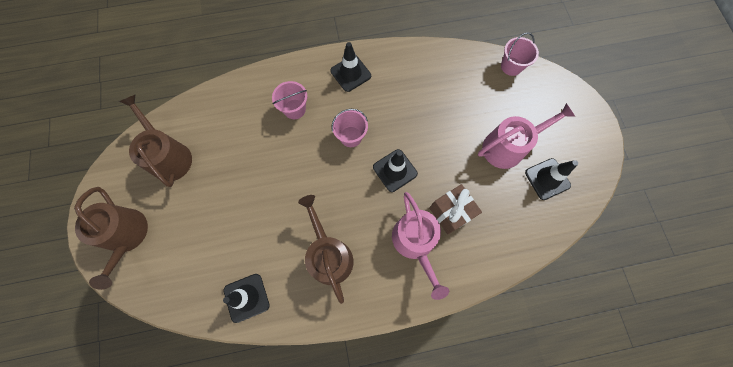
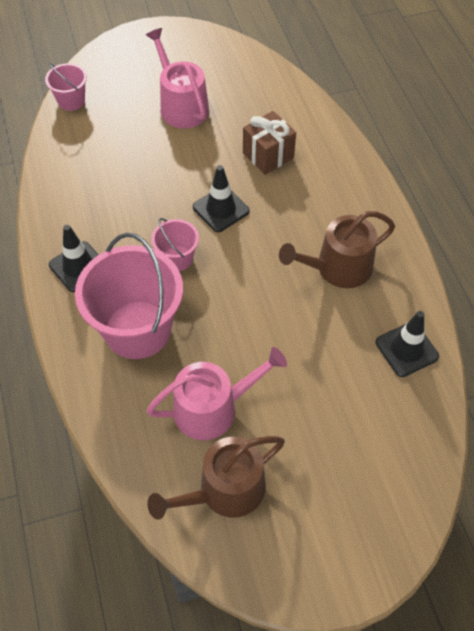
camera: 95 degrees left, 15 degrees down
(127, 236) = (356, 522): brown watering can -> none
(294, 109) = (137, 329): pink bucket -> pink bucket, size x2.05
(415, 243) = (308, 185): pink watering can -> pink watering can (213, 408)
(547, 179) = (218, 75): black traffic cone -> none

